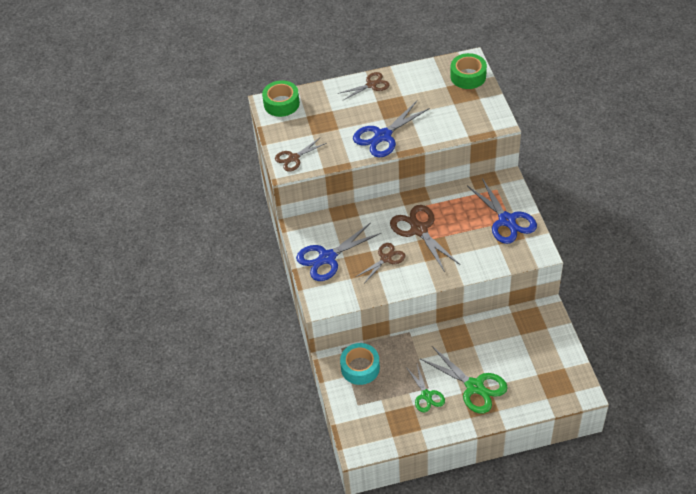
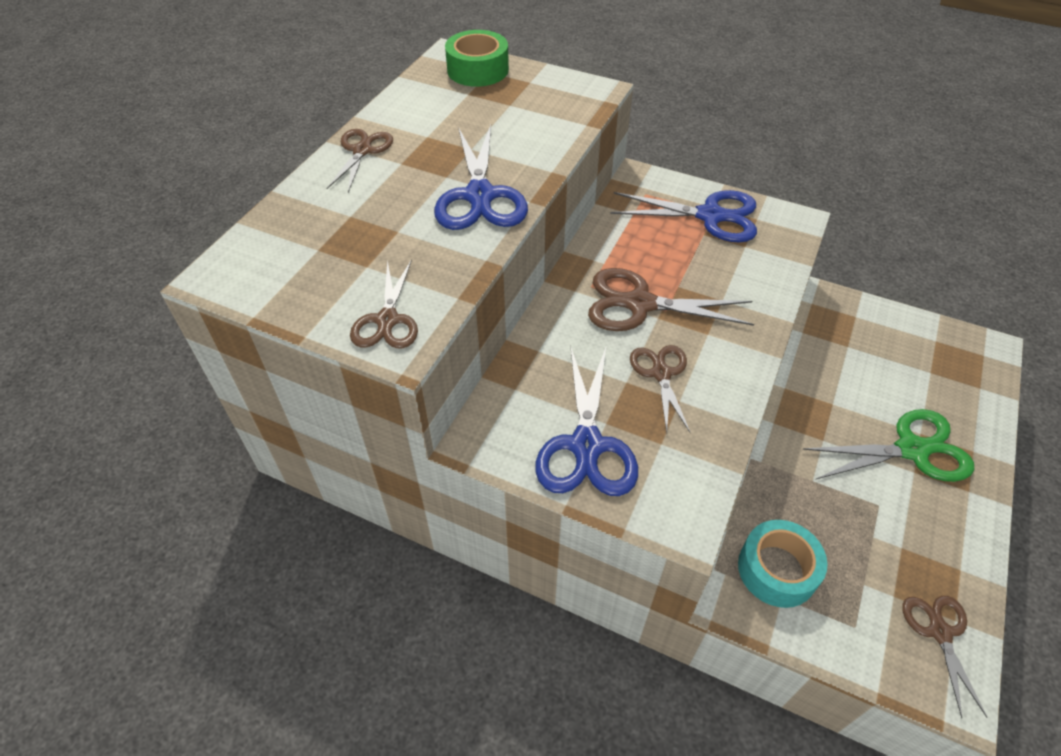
camera: 55 degrees left, 0 degrees up
(281, 103) = (246, 261): green tape -> none
(381, 433) = (939, 632): none -> brown scissors
(426, 395) = (893, 517): green scissors -> none

